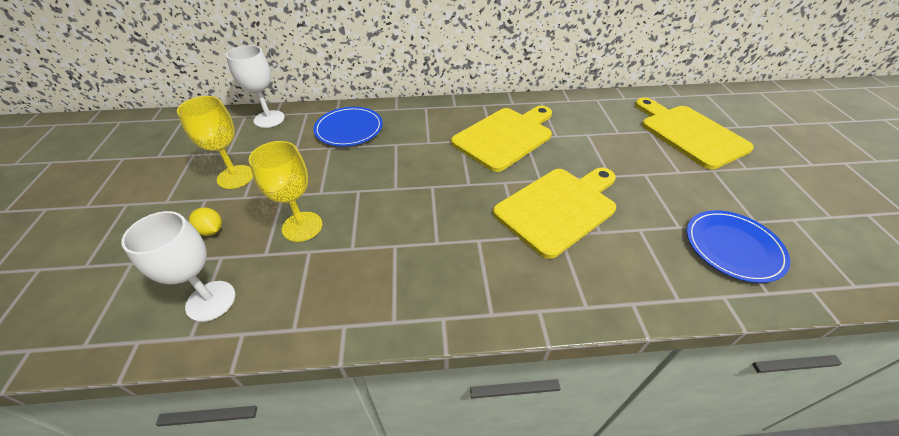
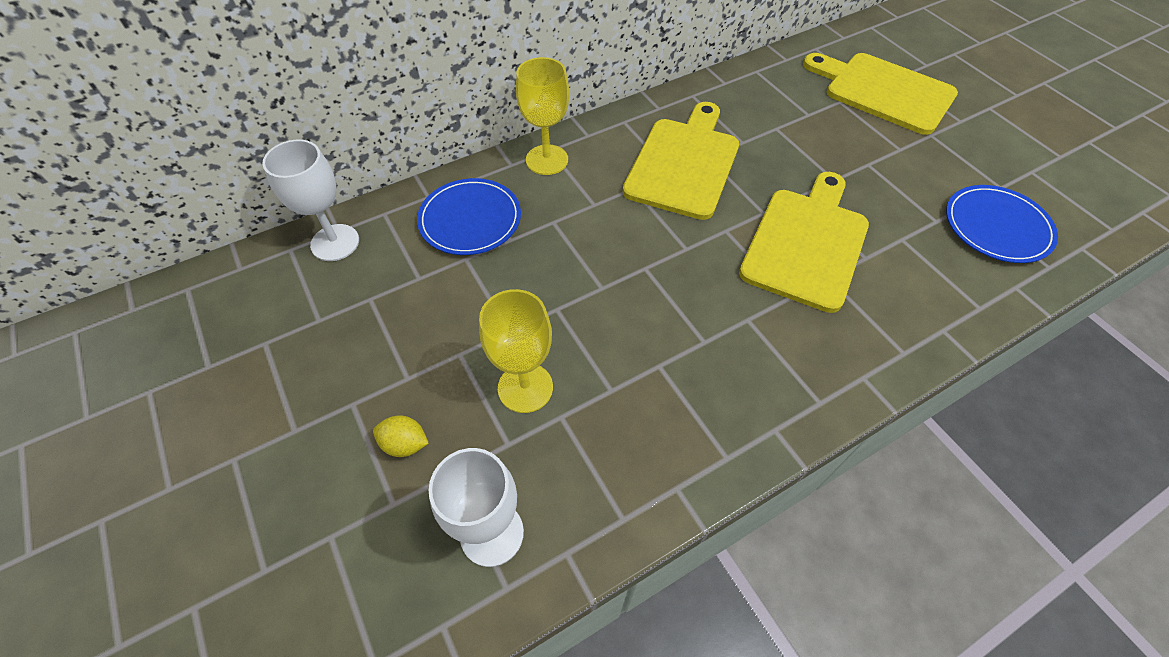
camera: 25 degrees left, 10 degrees up
(235, 177) = (367, 353): yellow goblet -> yellow goblet (547, 160)

